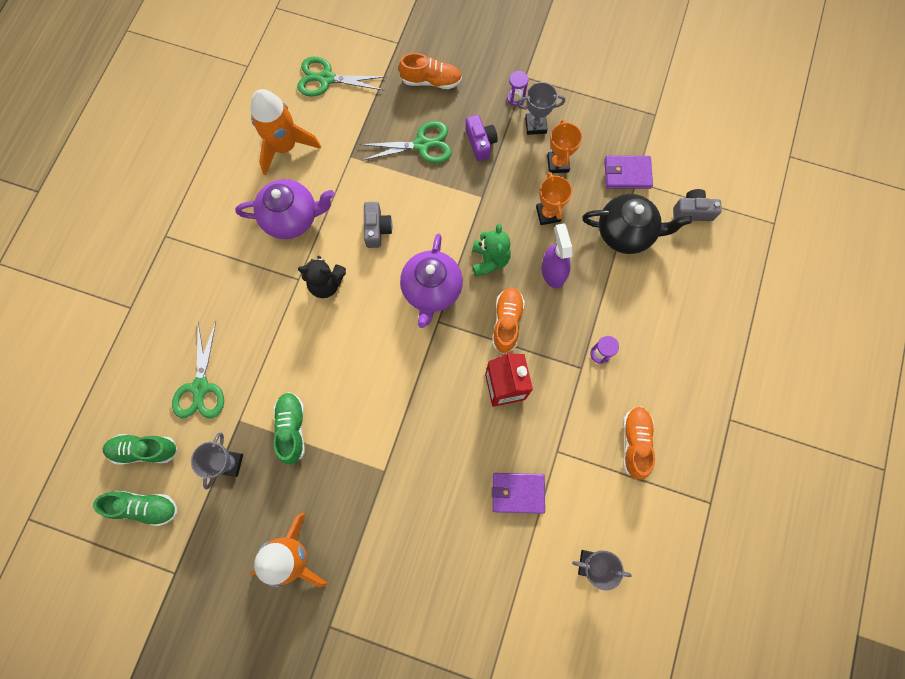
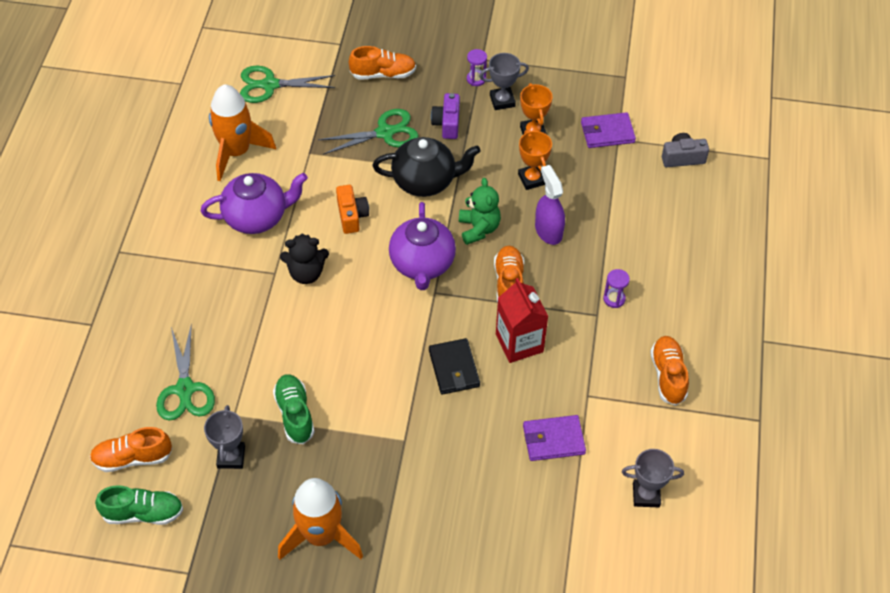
camera: 10 degrees left, 20 degrees down
(144, 450) = (132, 458): green shoe -> orange shoe
(377, 229) = (352, 216): grey camera -> orange camera
(441, 404) = (454, 368): none -> black wallet
(480, 143) = (447, 123): purple camera -> purple camera turned 150 degrees counterclockwise
(626, 233) = (617, 186): black teapot -> black teapot (425, 181)

